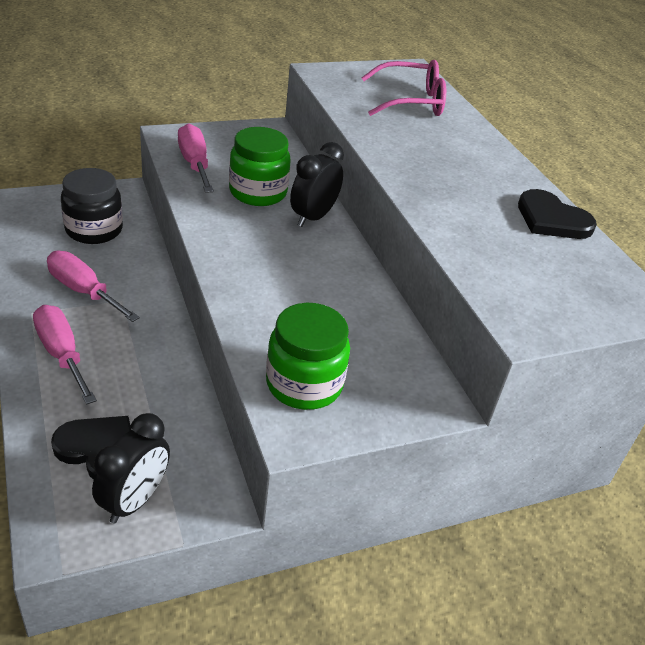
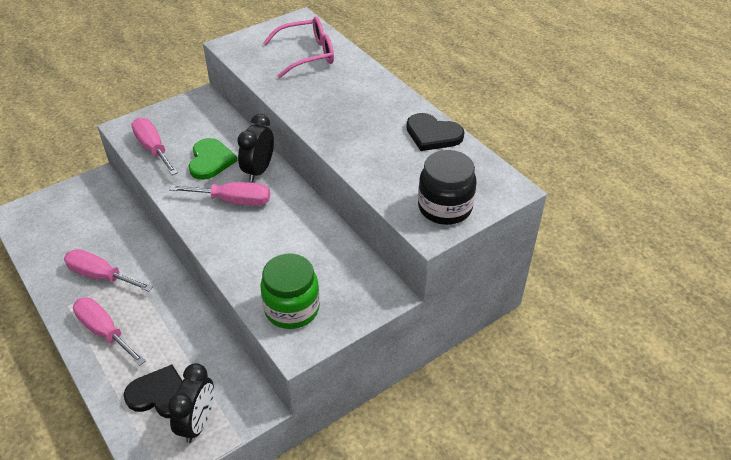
camera: 10 degrees left, 5 degrees up
(94, 230) = (88, 221): black jar -> black jar (445, 207)
(258, 192) = (210, 161): green jar -> green heart
(271, 241) = (234, 201): none -> pink screwdriver

